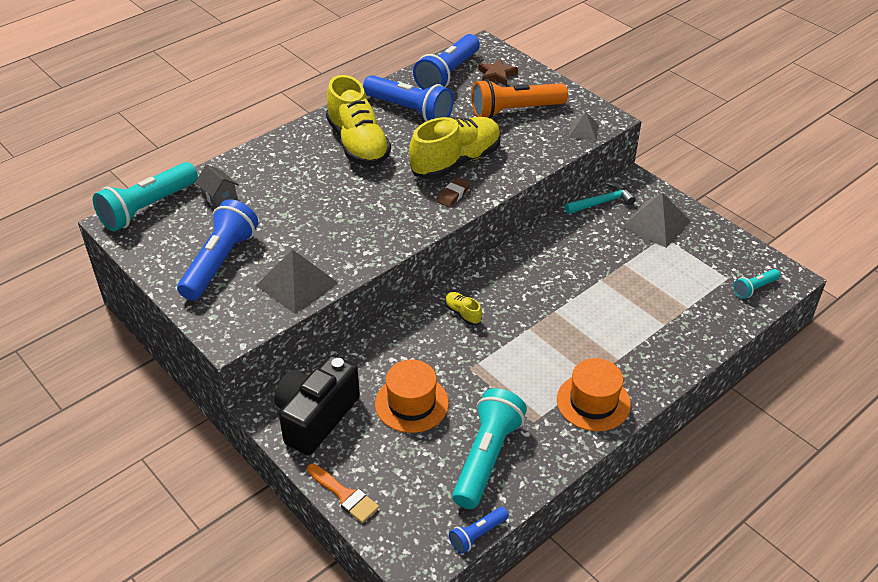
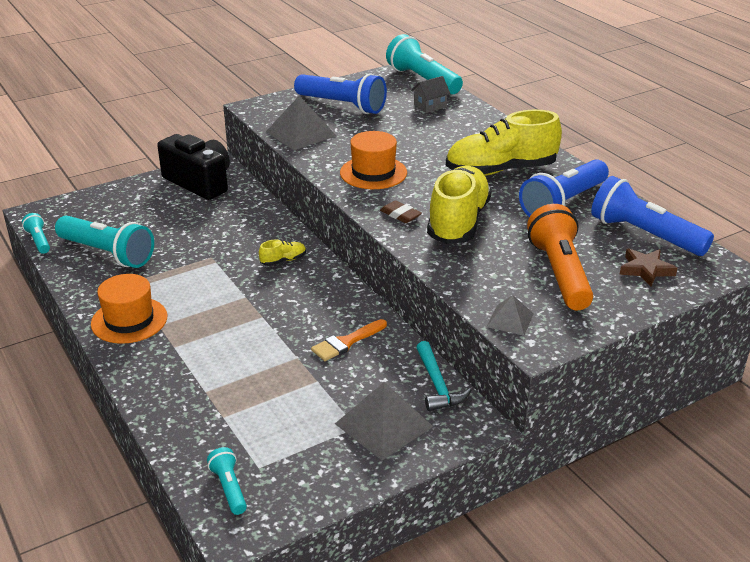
camera: 100 degrees right, 10 degrees down
(344, 495) = (117, 190): orange brush -> orange brush (346, 342)
(411, 403) = (188, 224): orange hat -> orange hat (373, 173)
(456, 162) = (458, 222): yellow shoe -> yellow shoe turned 135 degrees counterclockwise
(477, 535) = (39, 241): blue flashlight -> turquoise flashlight

